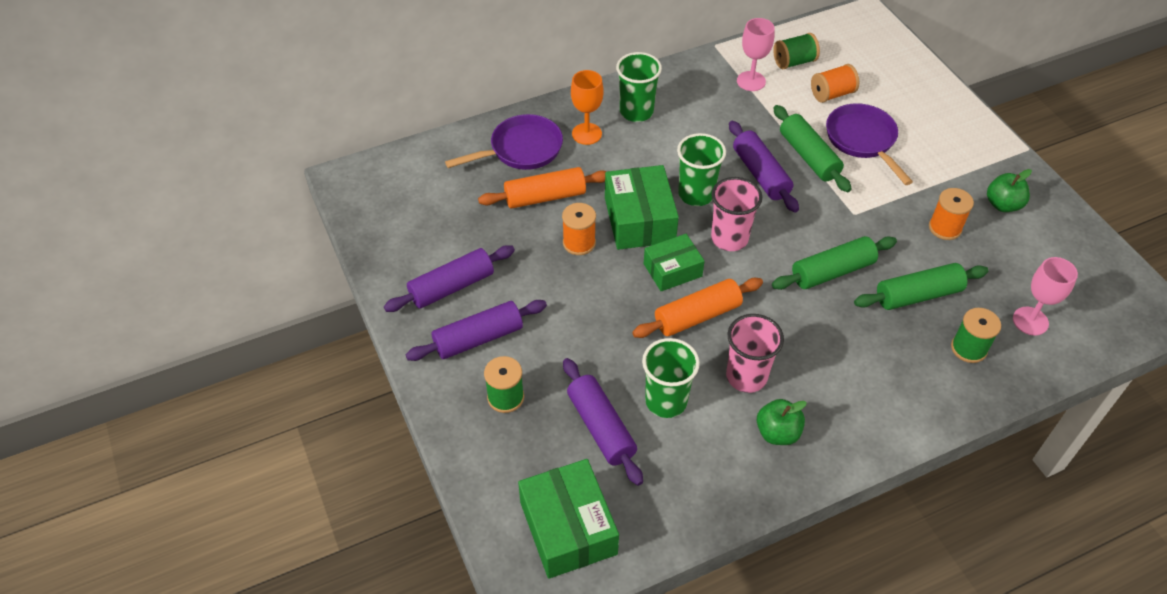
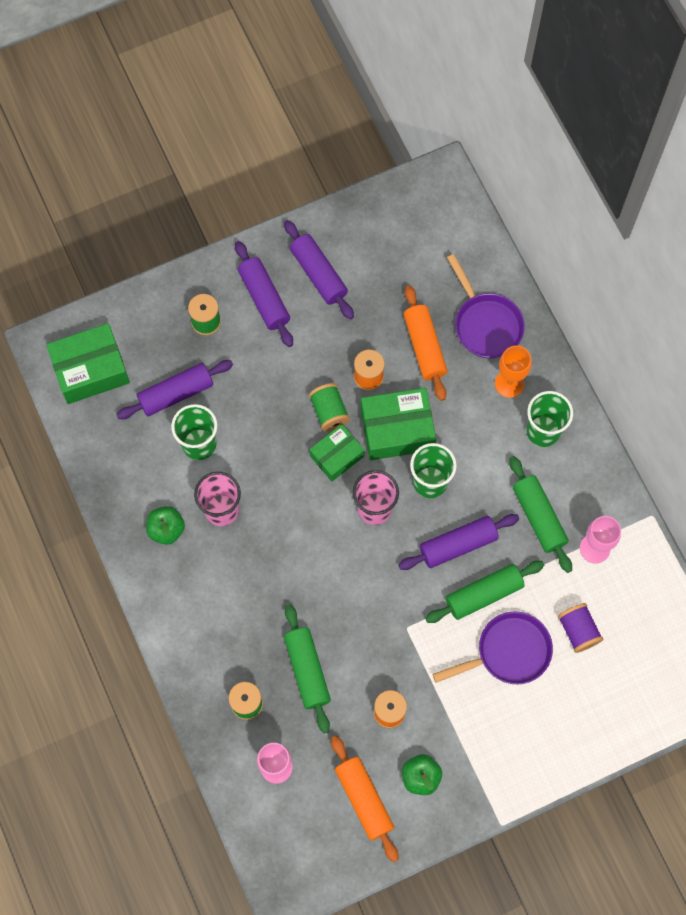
camera: 90 degrees right, 20 degrees up
(672, 270) = (337, 456): green box -> green box turned 75 degrees clockwise
(697, 316) = (285, 474): orange rolling pin -> orange rolling pin (364, 799)
(794, 62) = (628, 597): green spool -> green spool (329, 412)
(832, 94) = (578, 630): orange spool -> purple spool
(832, 271) = (334, 597): green rolling pin -> green rolling pin (538, 517)

